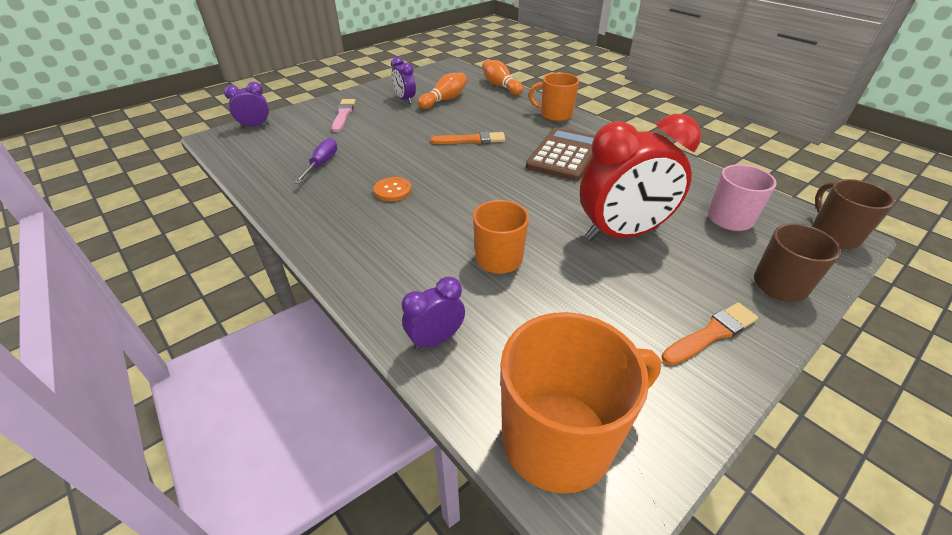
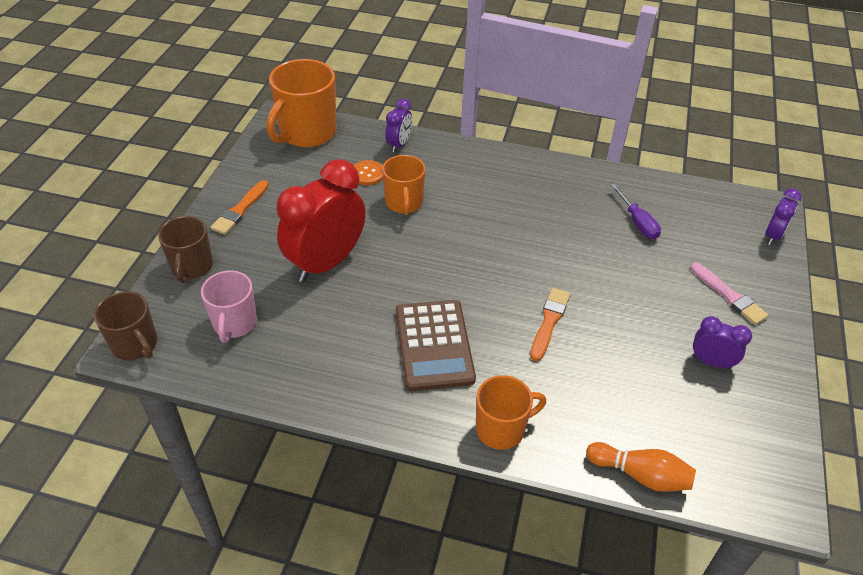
camera: 145 degrees right, 5 degrees up
(393, 190) = (543, 223): orange button -> orange button (367, 174)
(445, 100) = (667, 389): orange bowling pin -> none
(471, 140) = (549, 321): orange brush -> orange brush turned 150 degrees clockwise

